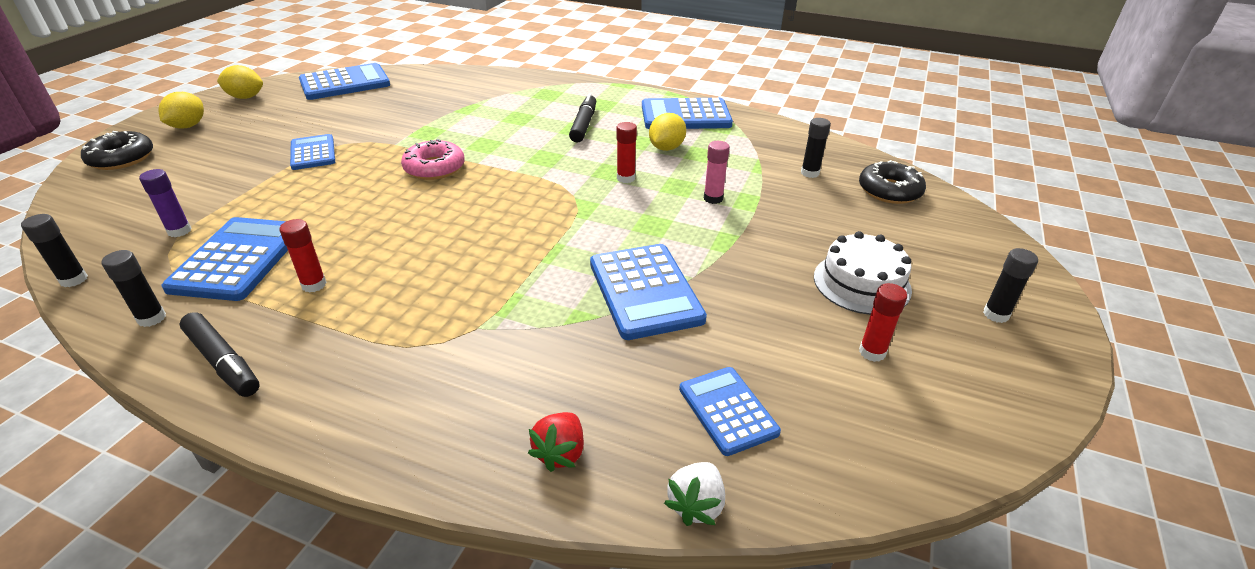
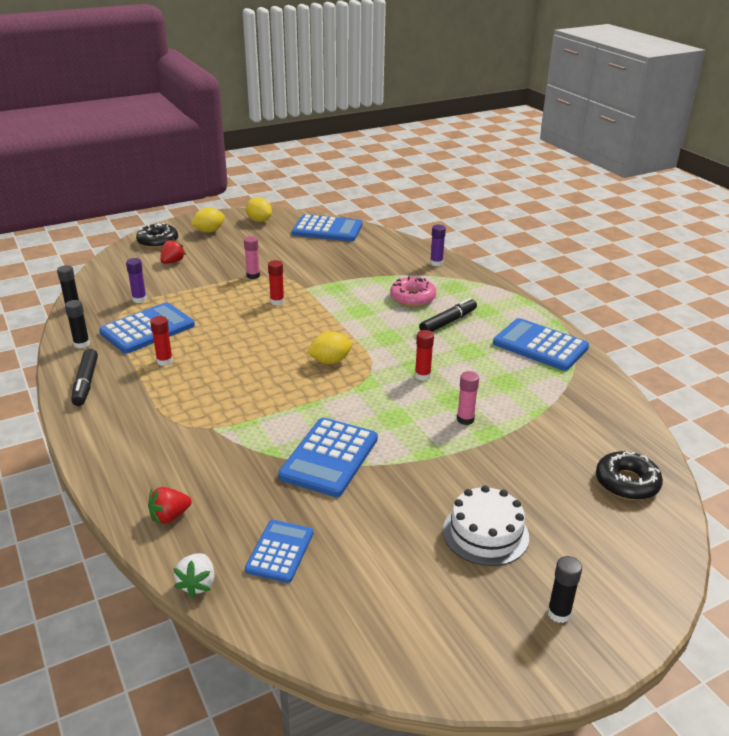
camera: 40 degrees right, 5 degrees down
(176, 173) = (172, 262): none -> red strawberry
(313, 153) = (253, 276): blue calculator -> pink glue stick
(434, 168) = (309, 315): pink donut -> pink donut (412, 298)
(503, 80) = (436, 263): none -> purple glue stick
(666, 148) = (485, 366): yellow lemon -> yellow lemon (330, 361)
(696, 505) = (197, 584): white strawberry -> white strawberry turned 60 degrees counterclockwise
(810, 173) = (576, 436): black glue stick -> none
(872, 352) = (420, 577): red glue stick -> red glue stick (277, 301)

